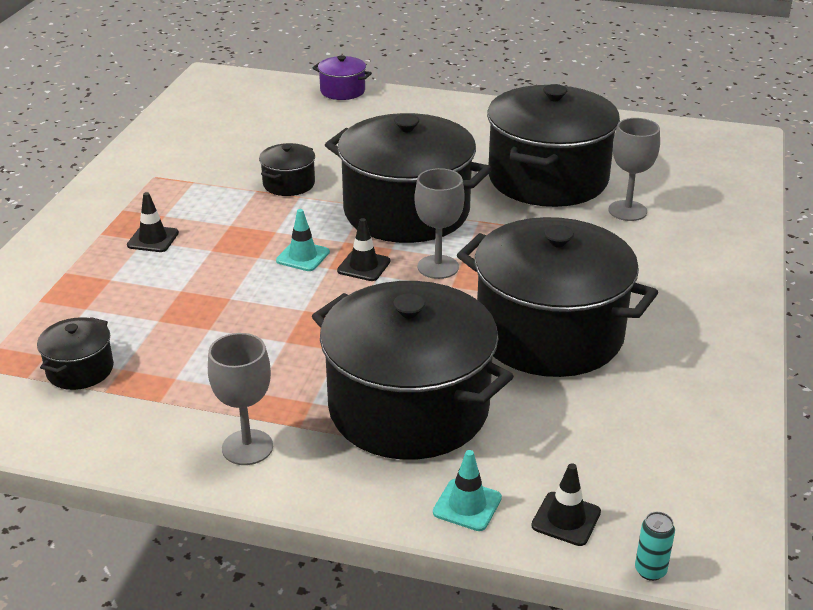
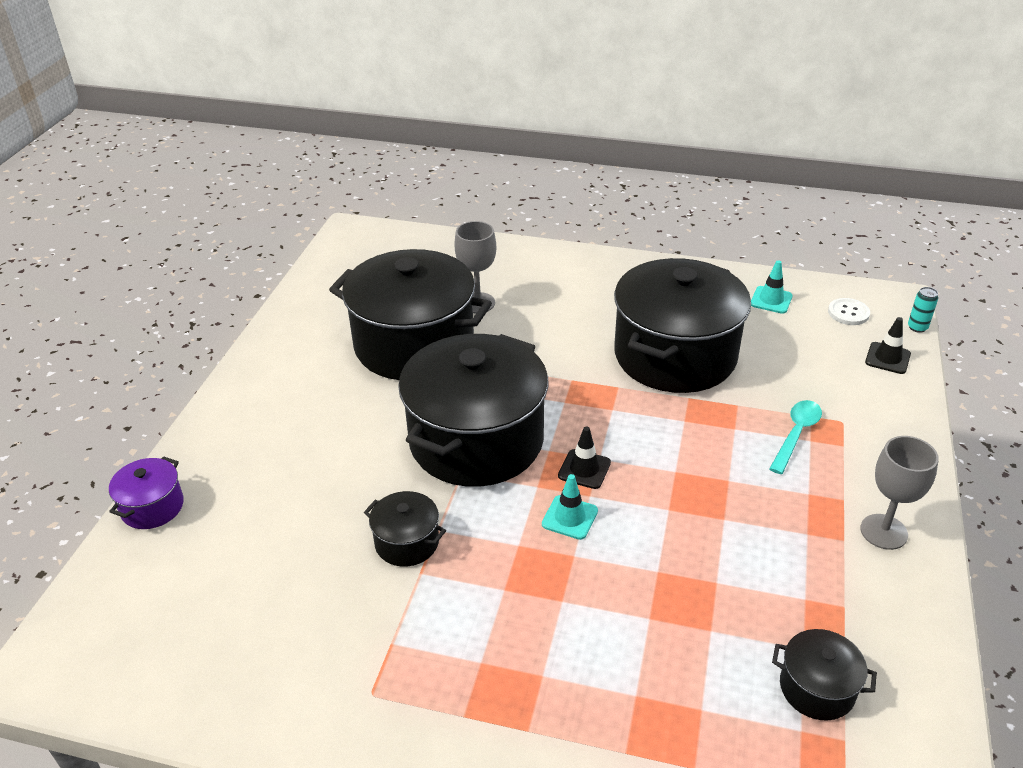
camera: 90 degrees left, 5 degrees up
(153, 239) = (540, 665): black traffic cone -> none
(408, 408) = (796, 434): black pot -> turquoise spoon
(438, 267) = (581, 418): grey goblet -> none
(467, 505) = (895, 403): turquoise traffic cone -> turquoise traffic cone (771, 300)
(673, 500) = (848, 313): none -> white button

